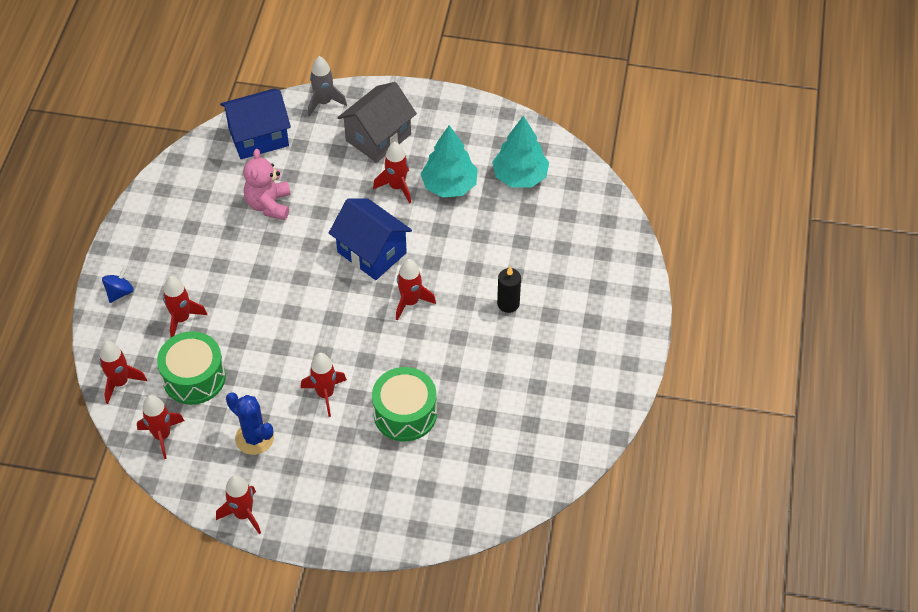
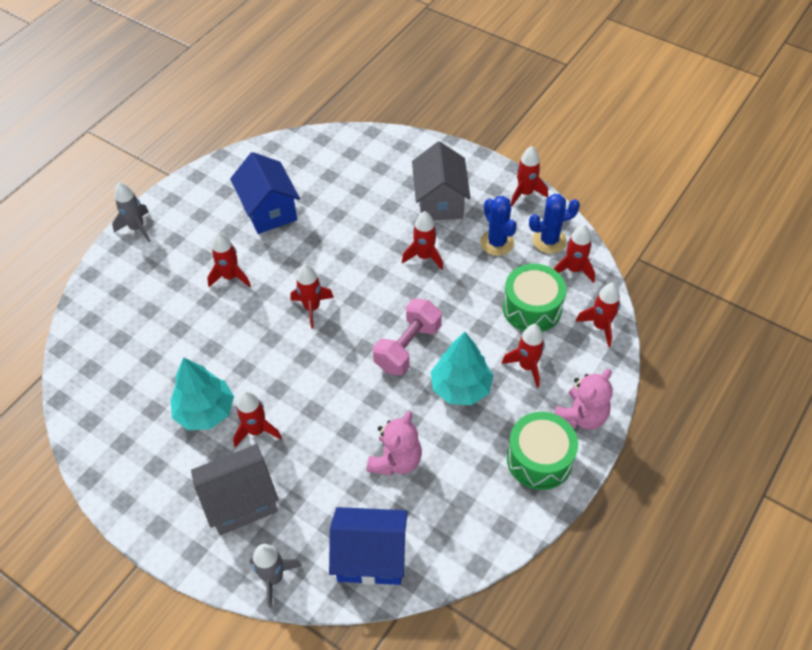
camera: 155 degrees left, 0 degrees up
(120, 292) = (581, 416): blue spinning top -> pink teddy bear
(198, 461) = (549, 240): none -> blue cactus
(300, 298) = (408, 347): none -> pink dumbbell
(337, 467) = (440, 201): none -> grey house
(372, 252) = (320, 368): blue house -> blue house (269, 210)
(405, 413) = (367, 221): green drum -> green drum (539, 459)
(508, 304) = (230, 277): black candle -> red rocket
(520, 176) = (132, 395): turquoise tree -> turquoise tree (460, 387)
(638, 319) = (137, 228): none -> grey rocket

